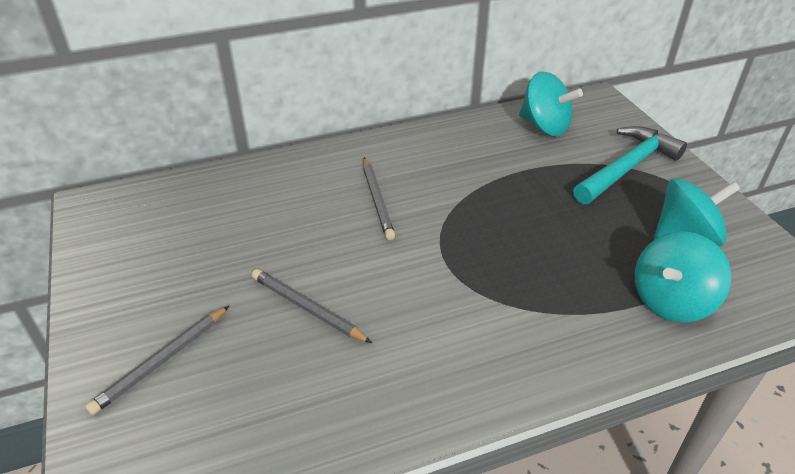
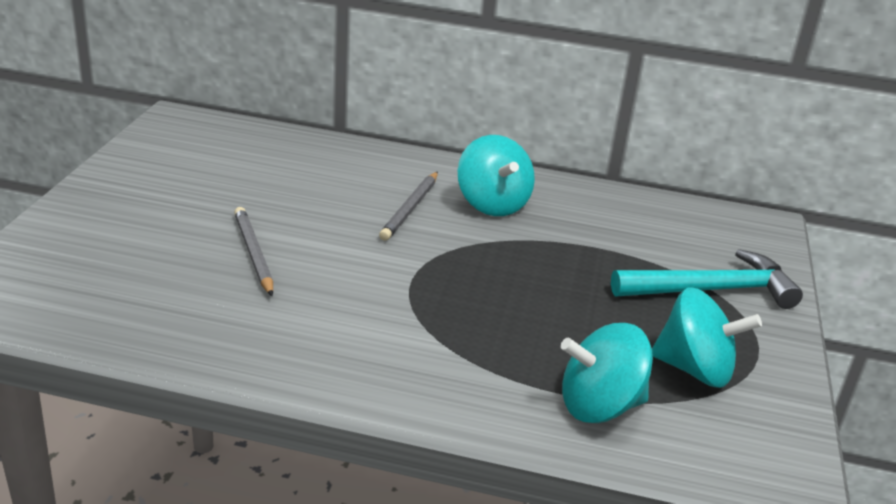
camera: 30 degrees right, 10 degrees down
(161, 361) = (108, 235): grey pencil -> none
(545, 126) = (664, 222): turquoise spinning top -> turquoise spinning top (492, 204)

